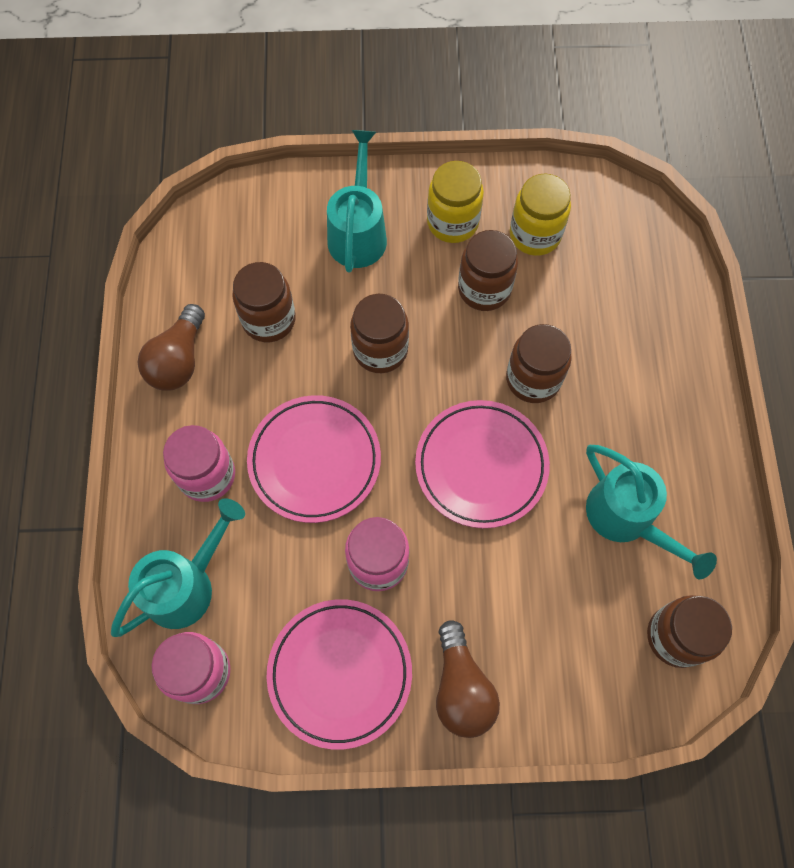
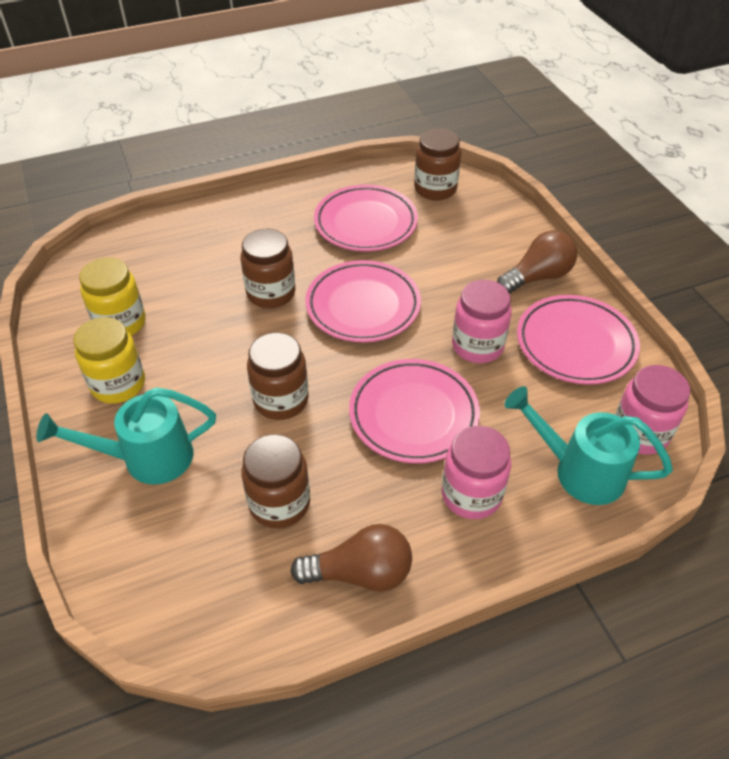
camera: 110 degrees left, 20 degrees down
(484, 289) = (190, 343): brown jar -> none
(627, 519) = (365, 223): turquoise watering can -> pink plate

